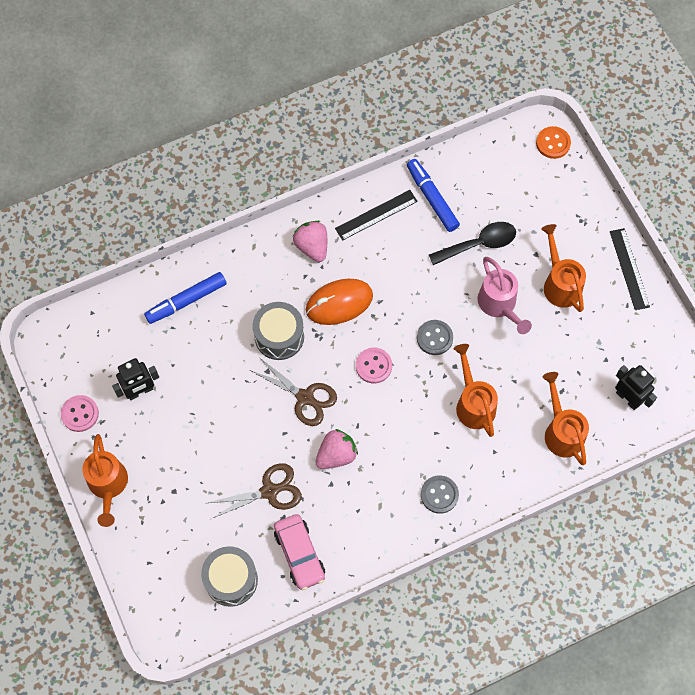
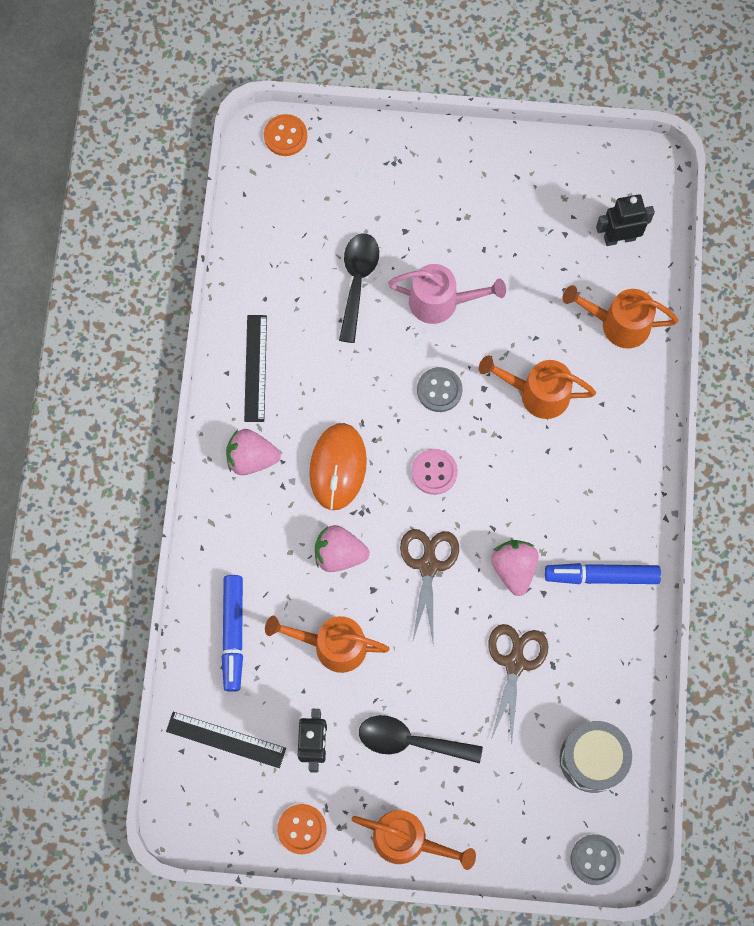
camera: 60 degrees left, 5 degrees up
(80, 414) = (302, 829): pink button -> orange button
(177, 451) = (410, 741): none -> black spoon
(279, 336) = (339, 554): grey drum -> pink strawberry
(299, 554) = (603, 669): pink car -> none
(305, 397) = (428, 566): brown scissors -> brown scissors turned 60 degrees counterclockwise
(432, 198) = (272, 298): blue marker -> blue marker (601, 576)
(439, 495) = (618, 487): grey button -> grey button (595, 859)
(560, 283) = (453, 227): orange watering can -> orange watering can (332, 645)
(629, 269) = (478, 149): black ruler -> black ruler (226, 739)

